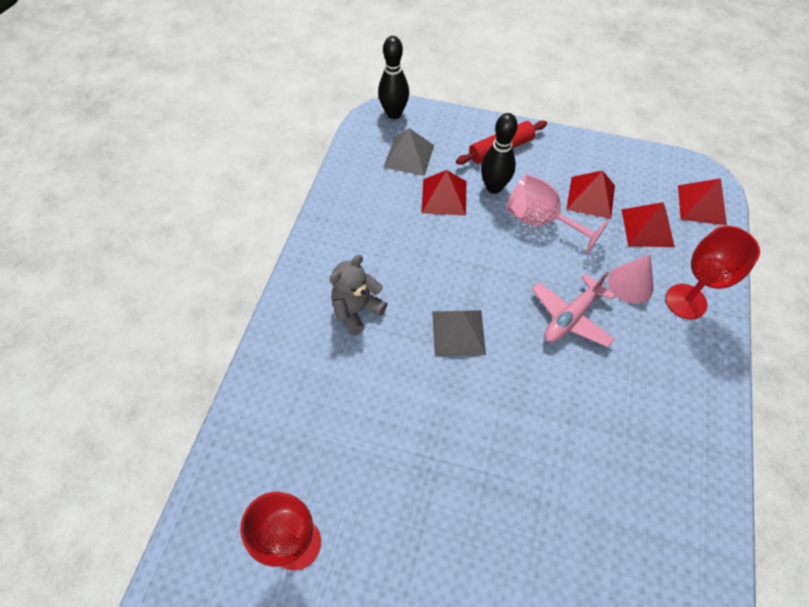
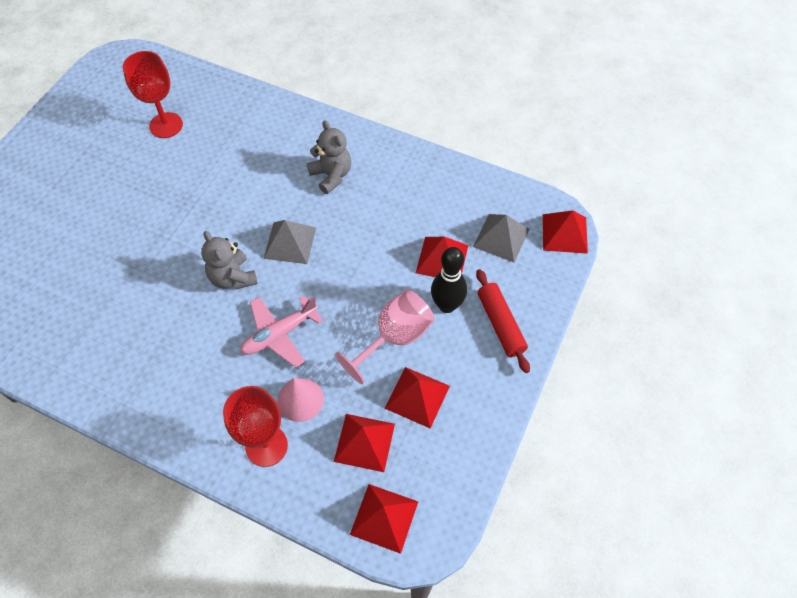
camera: 100 degrees right, 0 degrees up
(394, 113) = (564, 233): black bowling pin -> red pyramid
(519, 380) = (233, 277): none -> grey teddy bear
(571, 317) = (280, 334): pink plane -> pink plane turned 90 degrees counterclockwise

